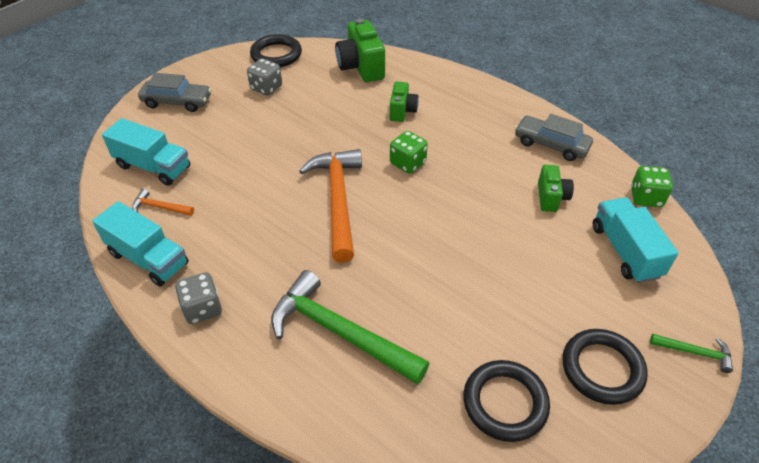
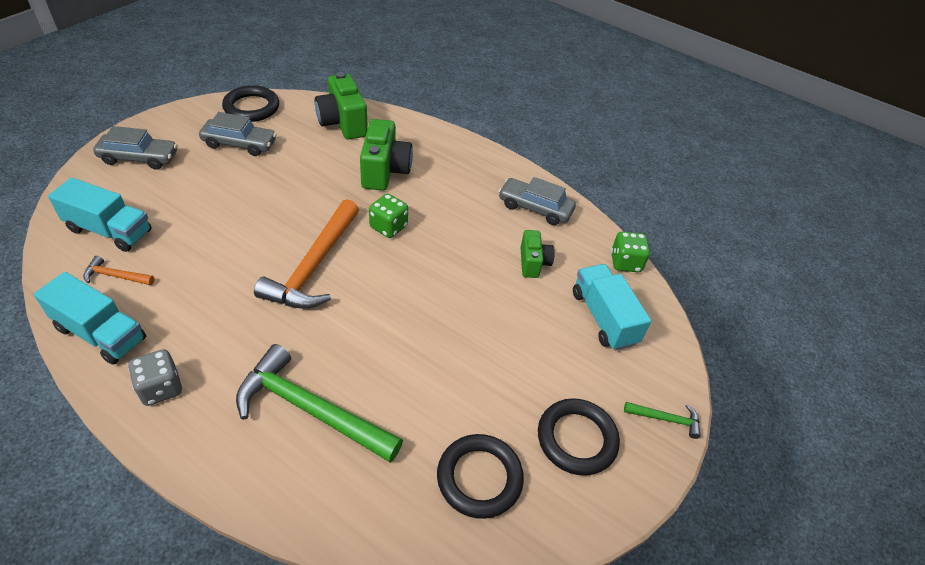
camera: 10 degrees left, 0 degrees up
(266, 88) = (239, 144): grey dice -> grey car
(338, 200) = (313, 266): orange hammer -> orange hammer turned 150 degrees counterclockwise
(402, 111) = (385, 171): green camera -> green camera, size x1.68

